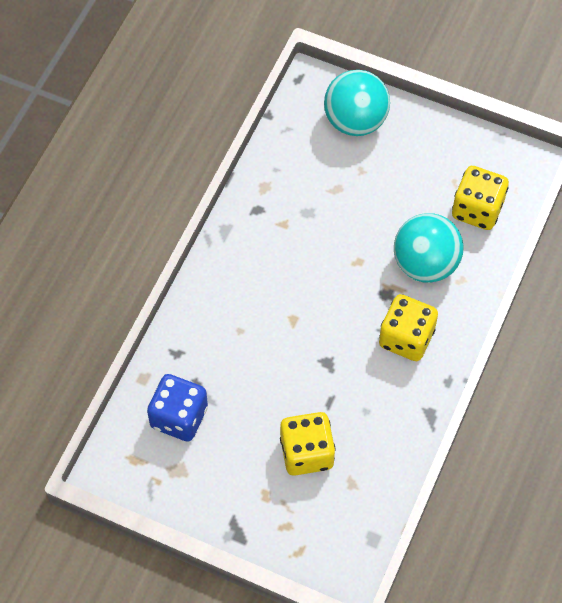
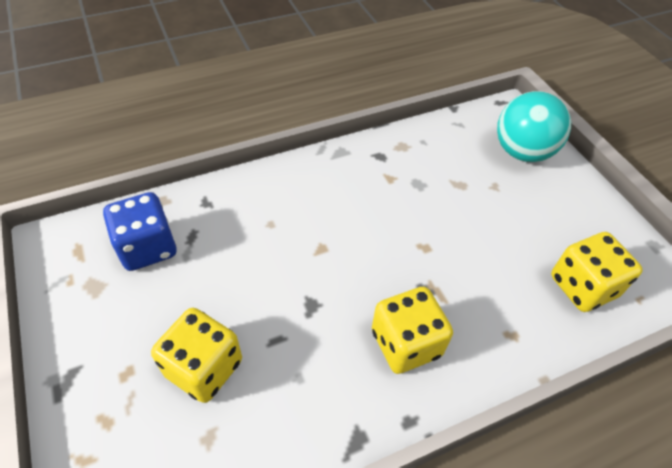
camera: 40 degrees right, 10 degrees down
(425, 264) = (487, 294): turquoise ball -> none

